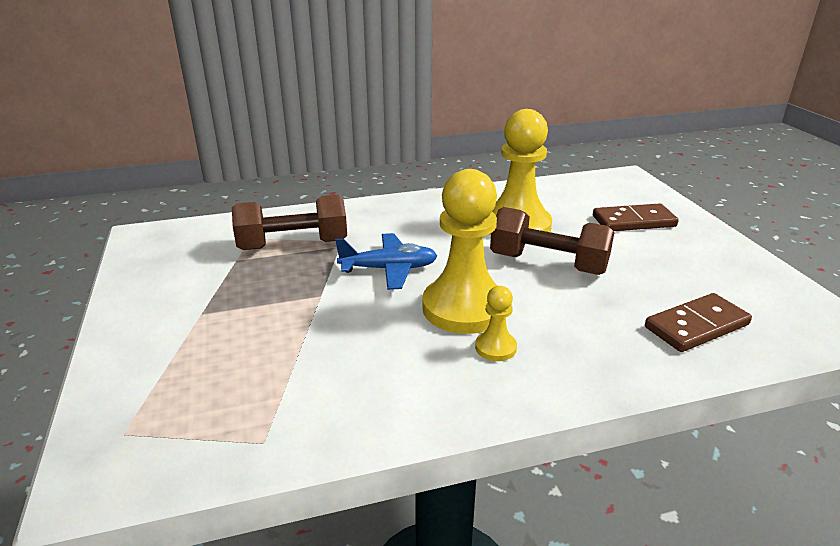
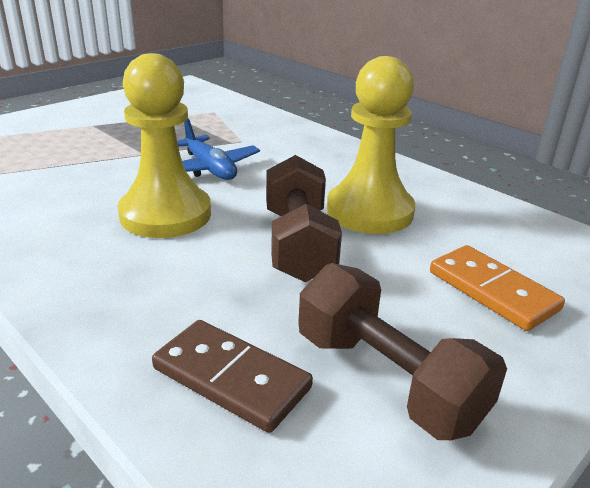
camera: 60 degrees right, 0 degrees up
(293, 245) = (216, 126): brown dumbbell -> brown dumbbell (387, 379)
(495, 348) = (103, 242): yellow pawn -> none
(634, 221) = (492, 291): brown domino -> orange domino

